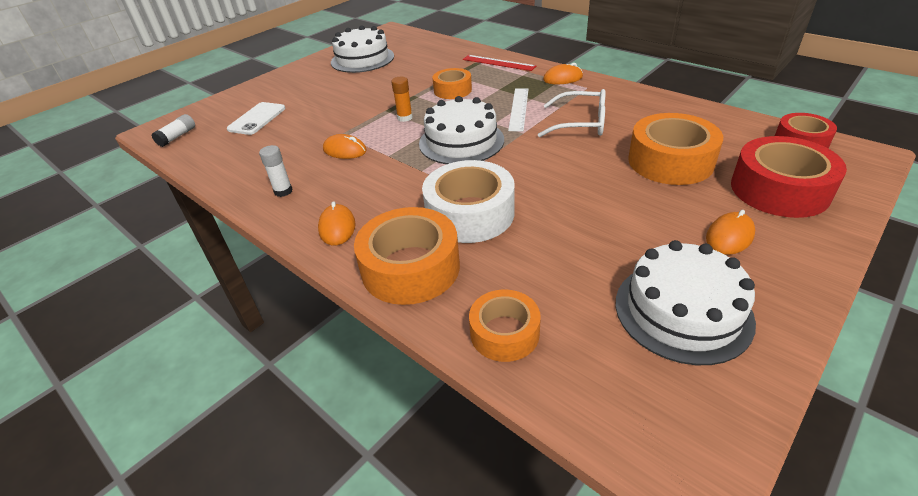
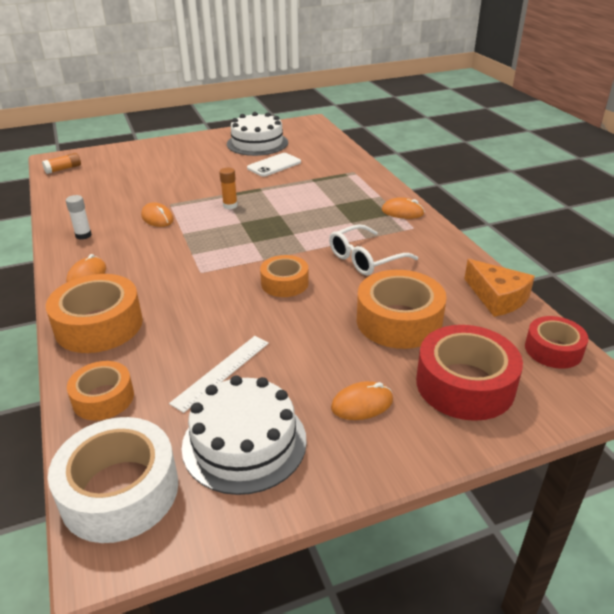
camera: 25 degrees right, 5 degrees down
(177, 136) = (63, 169): white glue stick -> orange glue stick
(257, 119) = (127, 172): white phone -> white phone (274, 165)
(452, 90) = (295, 193): orange tape -> orange tape (284, 283)
(461, 141) = (248, 240): white cake -> none
(470, 214) = (185, 301): white tape -> white tape (120, 491)
(498, 63) = (364, 180): red ruler -> none
(518, 109) = (328, 228): white ruler -> white ruler (221, 372)
(581, 123) = (365, 259): white glasses -> white glasses turned 105 degrees clockwise
(716, 118) = (497, 297): none -> orange cheese

